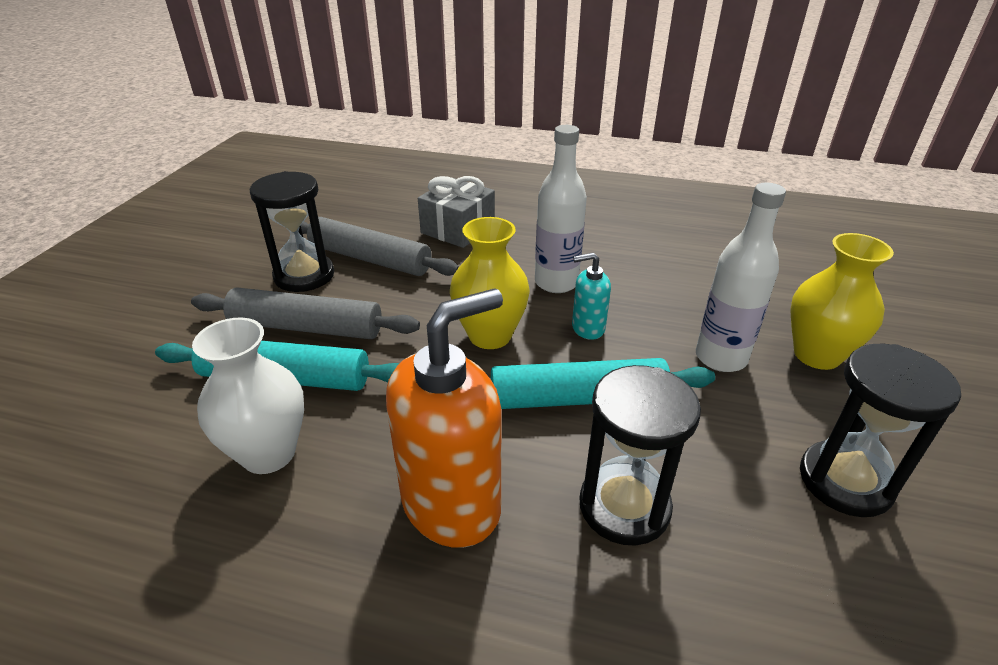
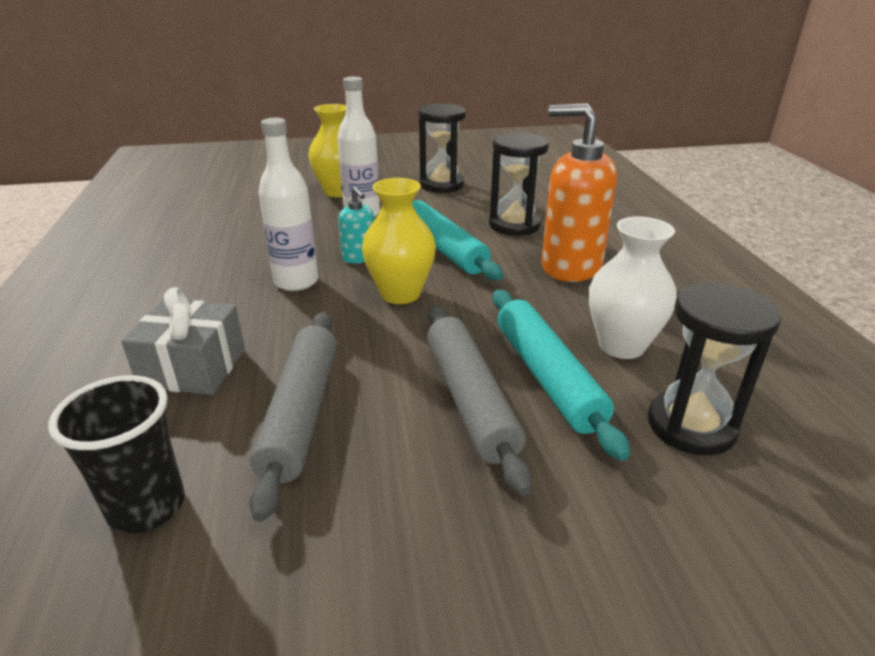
camera: 115 degrees left, 5 degrees down
(304, 276) = (372, 455): black hourglass -> black hourglass (691, 426)
(347, 211) = (147, 507): none -> black cup

